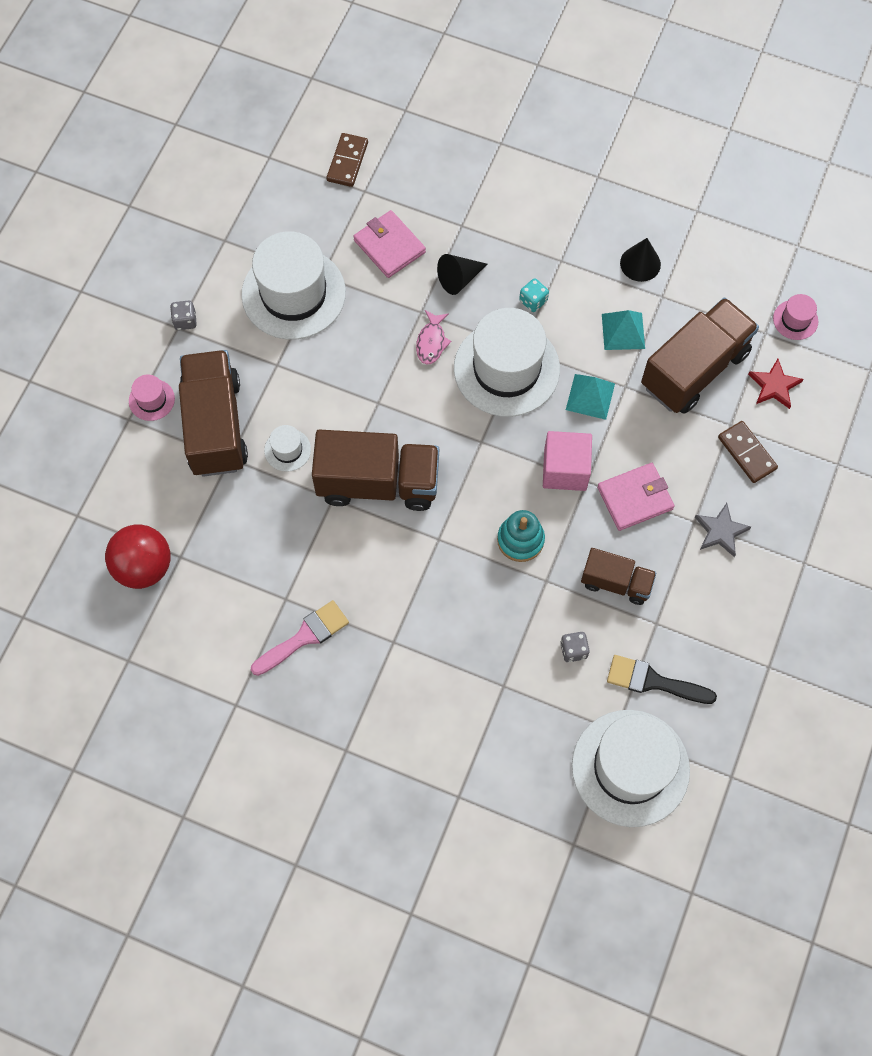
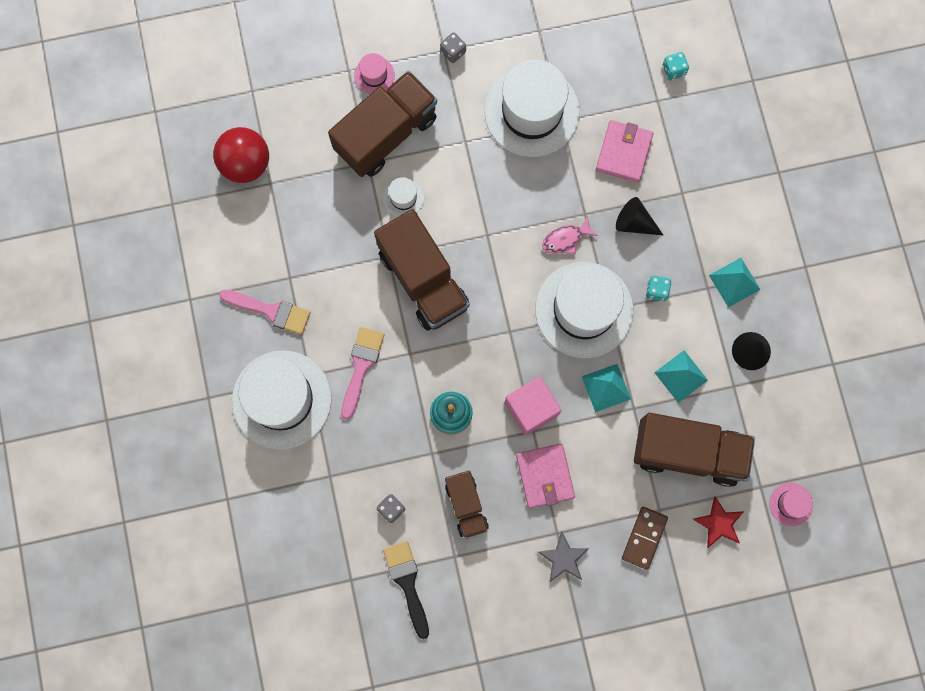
camera: 55 degrees right, 10 degrees up
(347, 161) = (673, 70): brown domino -> turquoise dice
(419, 590) = (361, 367): none -> pink brush
(570, 237) = (734, 282): none -> turquoise pyramid
(630, 768) = (330, 608): white hat -> white hat (282, 399)
(635, 498) = (545, 476): pink wallet -> pink wallet turned 45 degrees clockwise

